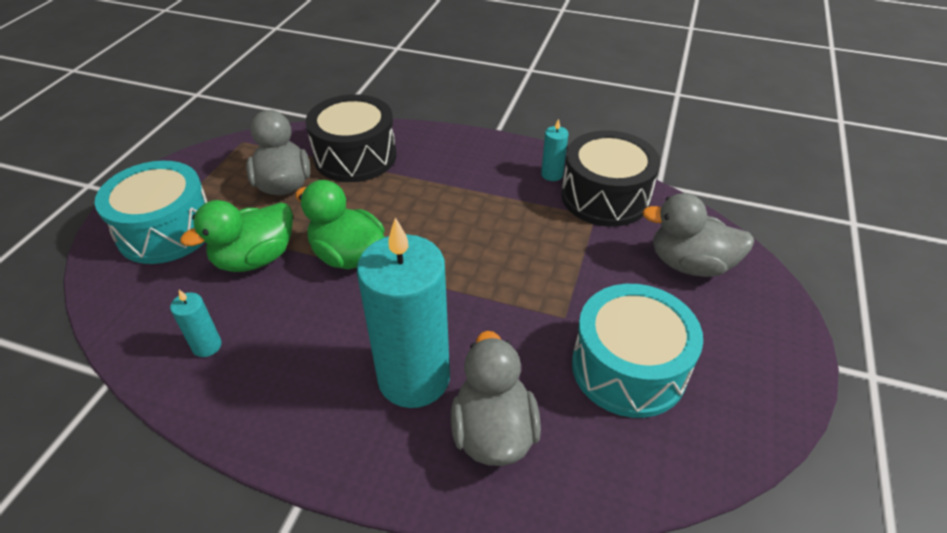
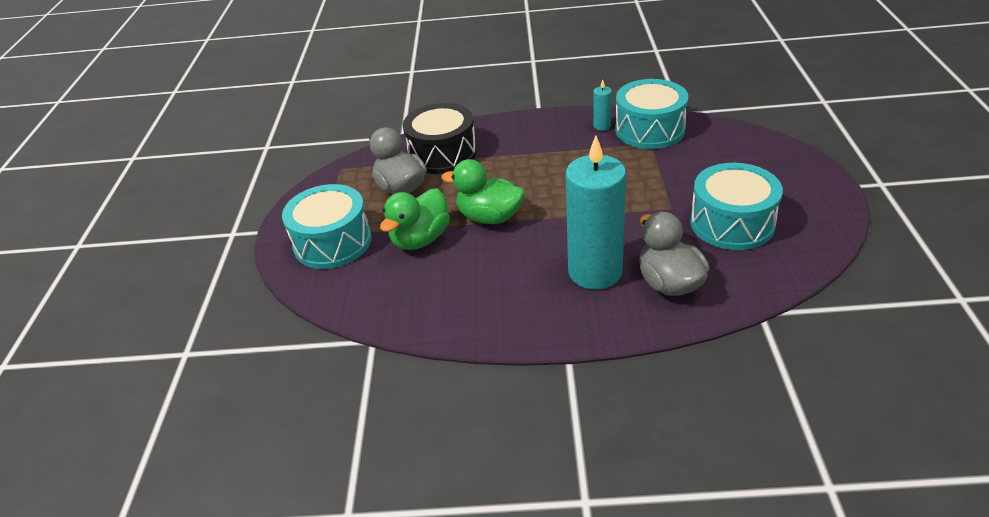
camera: 15 degrees left, 5 degrees down
(207, 346) = (431, 300): turquoise candle -> none
(605, 197) = (649, 130): black drum -> turquoise drum
(690, 264) = (734, 154): grey duck -> none

